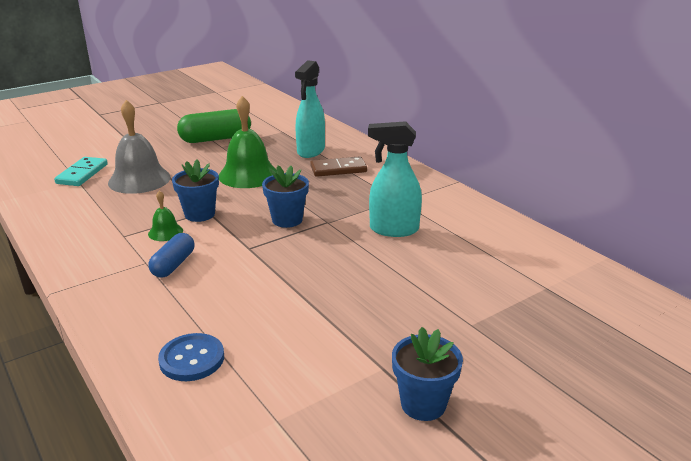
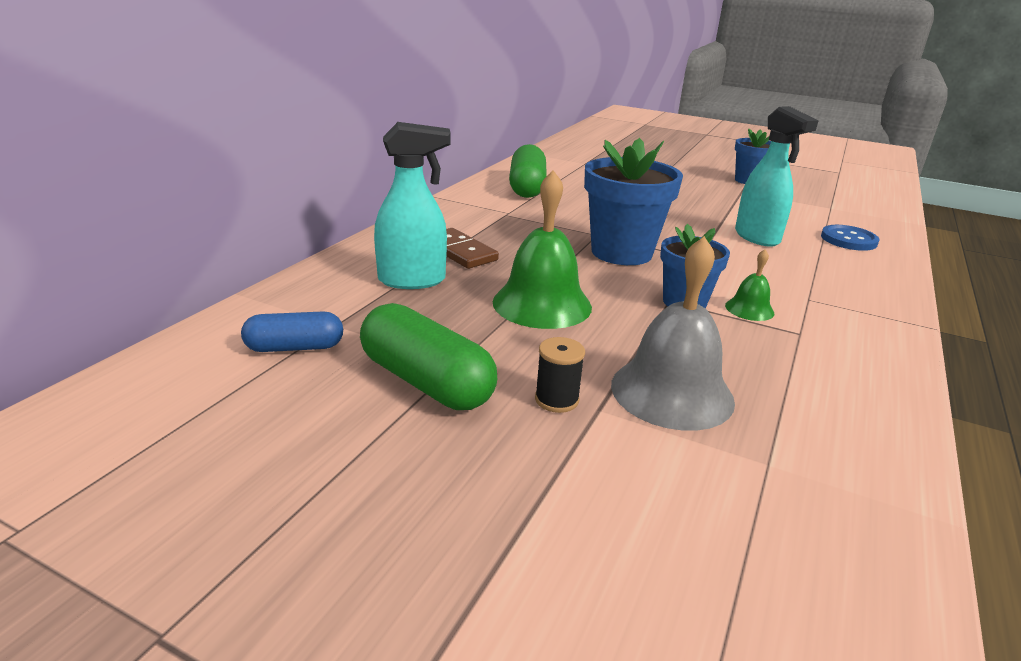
camera: 120 degrees left, 0 degrees up
(82, 174) = (743, 477): turquoise domino -> none
(170, 157) = (556, 400): none -> black spool
(173, 265) = (785, 283): blue capsule -> blue capsule (295, 347)
(287, 220) = (621, 252): blue flower pot -> blue flower pot, size x1.64
(393, 229) = (571, 208): turquoise spray bottle -> turquoise spray bottle (757, 237)
(462, 225) = (527, 187): none -> green capsule

